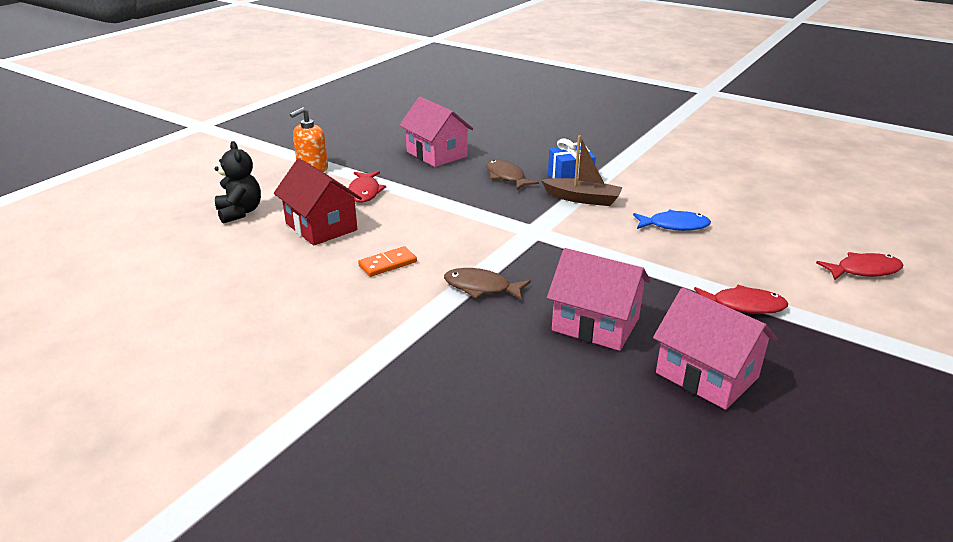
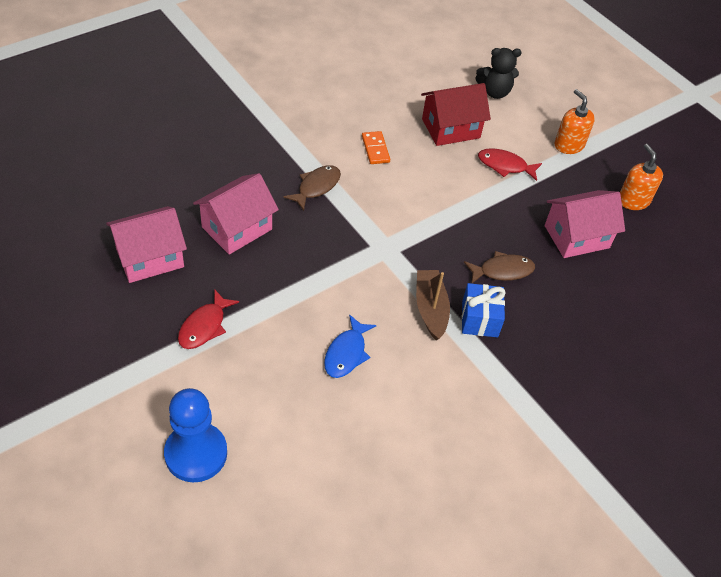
camera: 105 degrees right, 20 degrees up
(372, 138) = (633, 200): none -> orange soap dispenser
(582, 199) = (430, 309): brown boat -> brown boat turned 135 degrees clockwise
(864, 270) = (196, 453): red fish -> blue pawn

